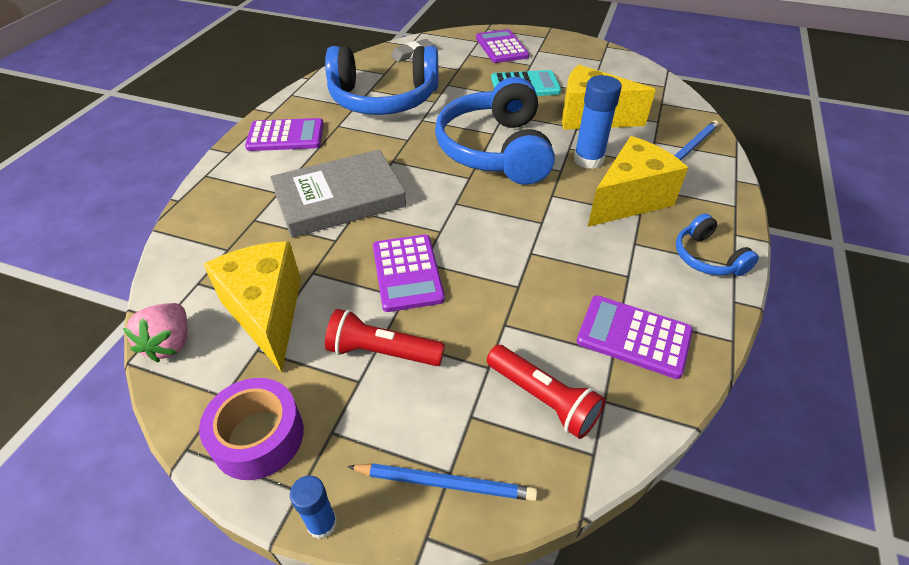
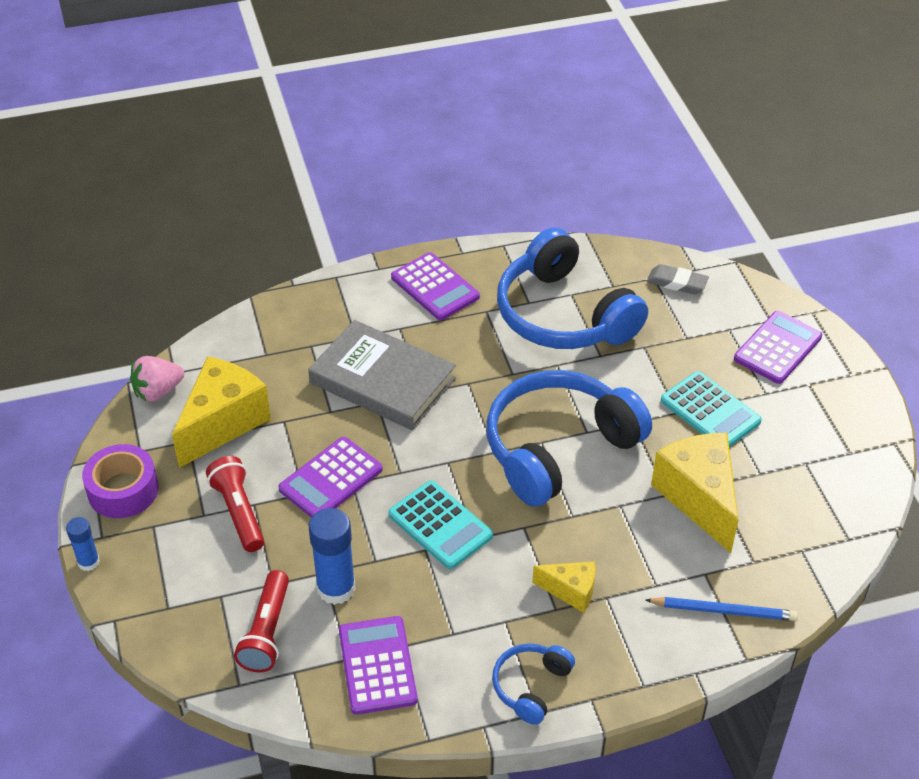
camera: 55 degrees right, 0 degrees up
(445, 483) = (157, 609): blue pencil -> none
(514, 234) = (440, 525): none -> turquoise calculator
(588, 159) = (612, 530): blue glue stick -> blue glue stick (336, 588)
(629, 200) = (571, 591): yellow cheese -> yellow cheese, size x0.53

